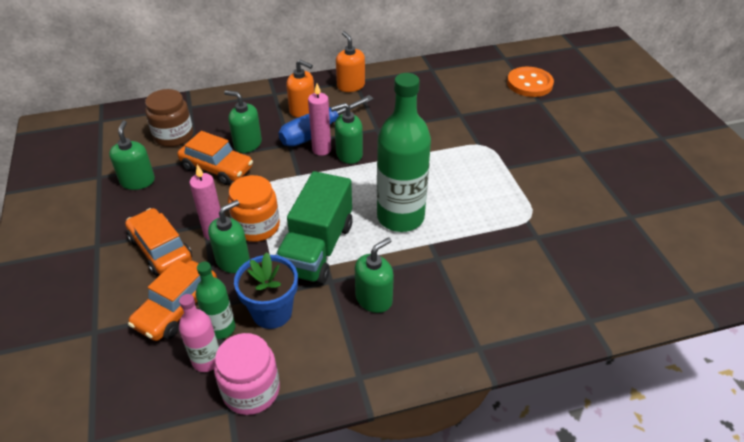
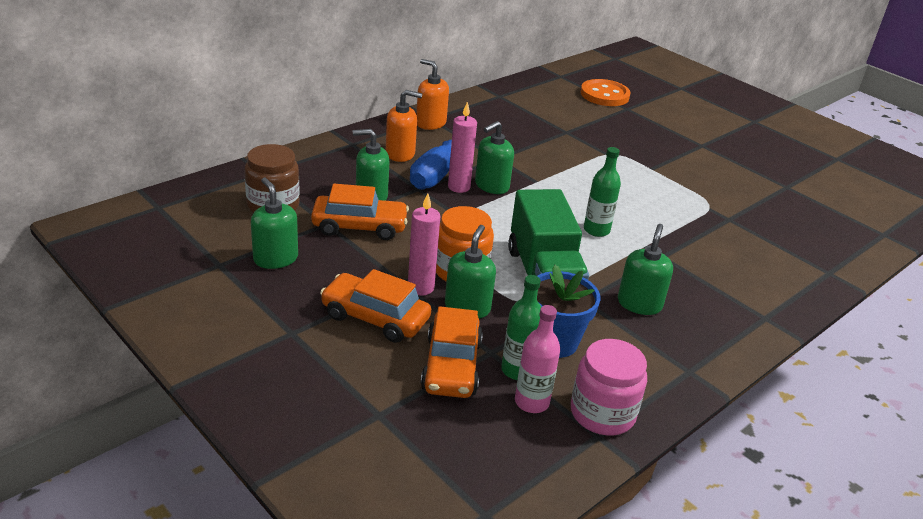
camera: 30 degrees left, 10 degrees down
(400, 217) = (596, 230): green bottle -> green bottle, size x0.51

